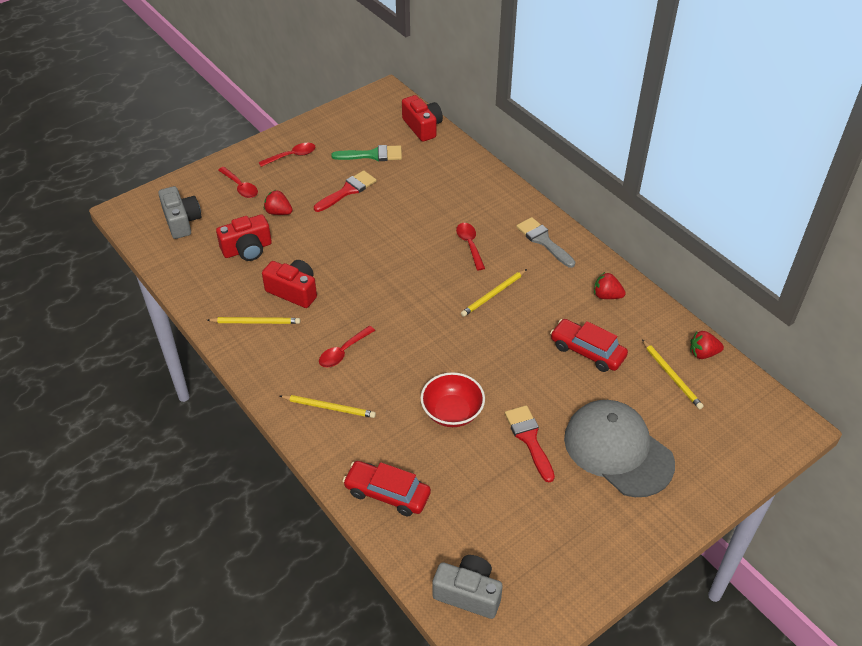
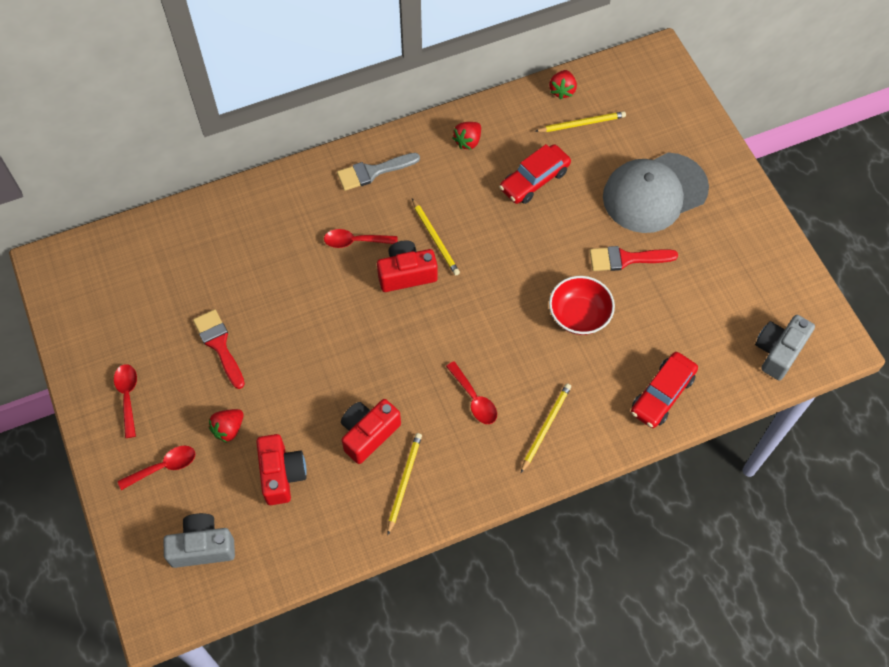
camera: 75 degrees left, 15 degrees up
(372, 155) = (164, 304): green brush -> none
(422, 127) = (135, 239): red camera -> red camera (406, 274)

